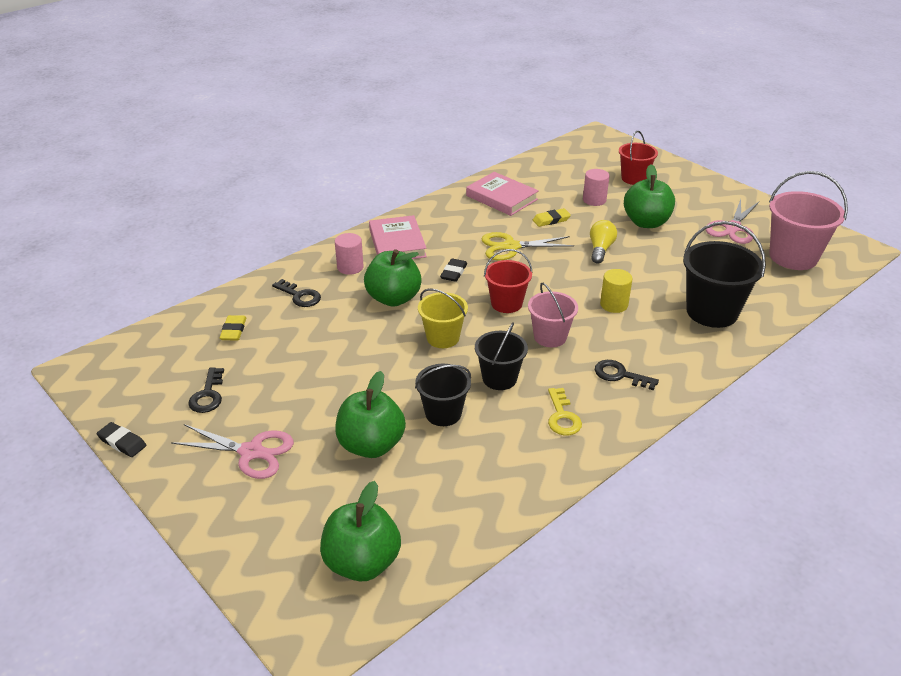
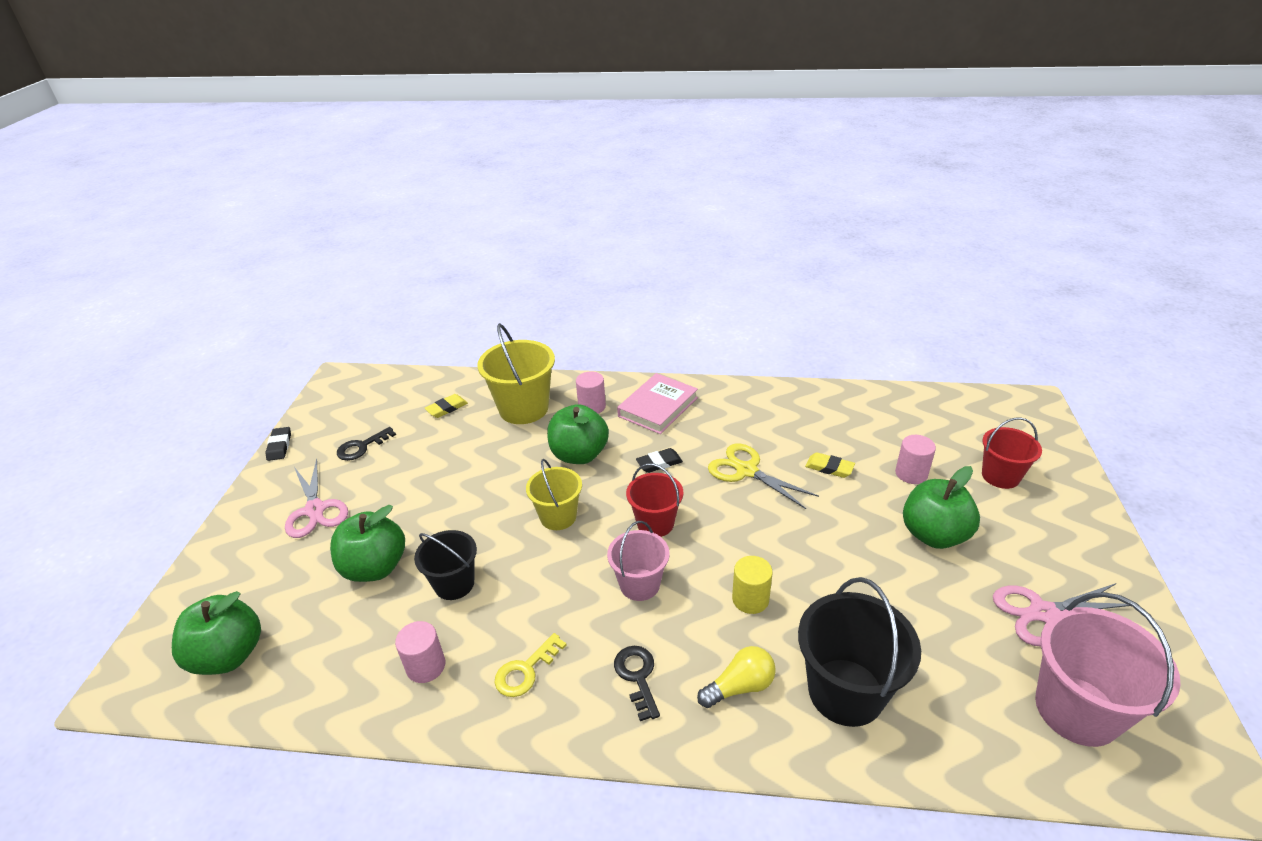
camera: 50 degrees right, 0 degrees up
(300, 296) = (524, 408): black key -> yellow bucket
(499, 378) = (539, 589): black bucket -> none
(501, 197) = (815, 416): pink book -> none
(504, 459) = (426, 666): none -> pink cylinder
(600, 249) = (831, 531): yellow light bulb -> yellow light bulb (740, 687)

